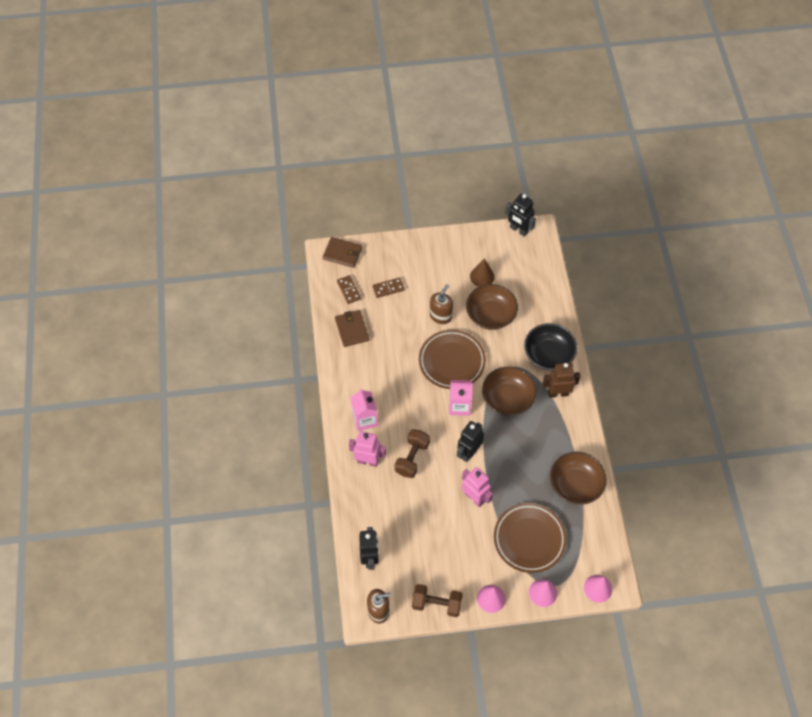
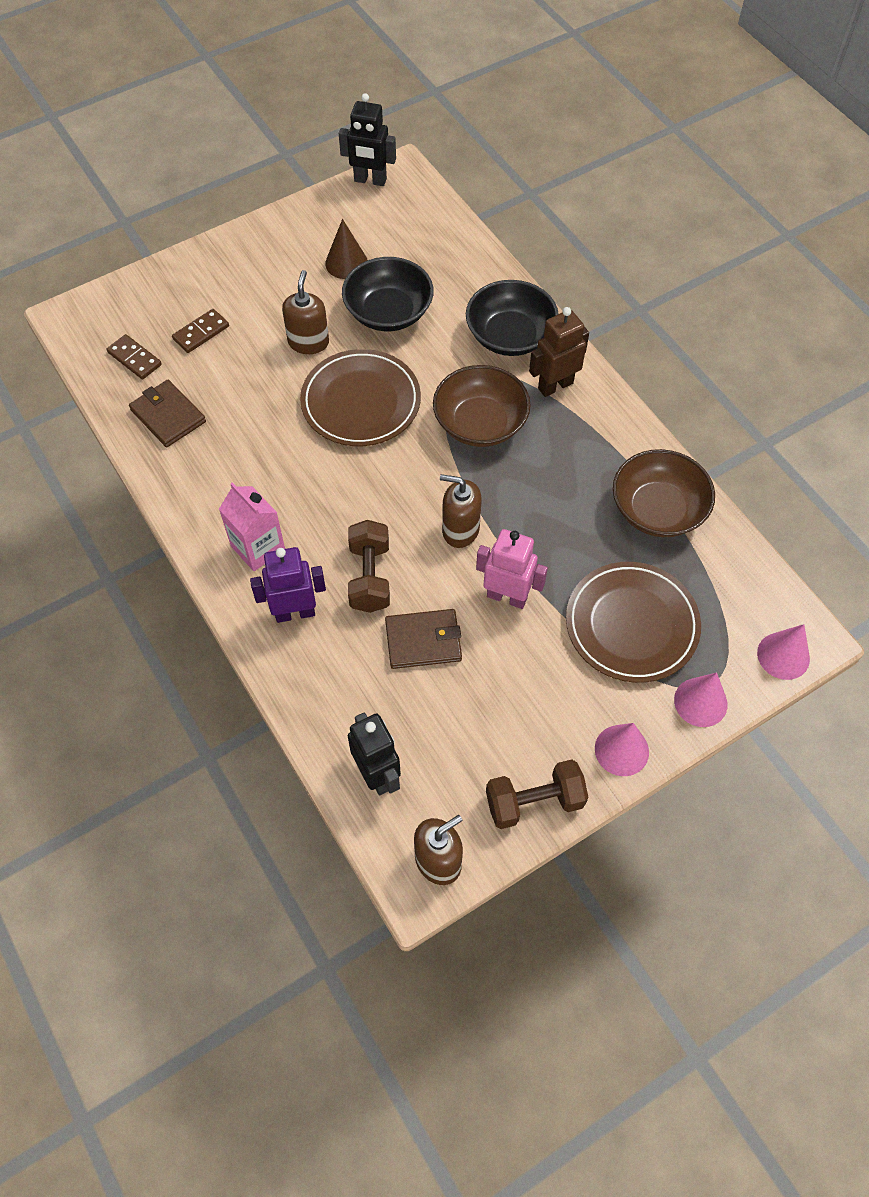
camera: 25 degrees left, 0 degrees up
(342, 253) = (98, 308): brown wallet -> brown wallet (423, 641)
(368, 461) = (295, 612): pink robot -> purple robot
(459, 406) = (408, 464): pink carton -> none
(468, 452) = (460, 530): black robot -> brown soap dispenser
(490, 315) = (388, 312): brown bowl -> black bowl

